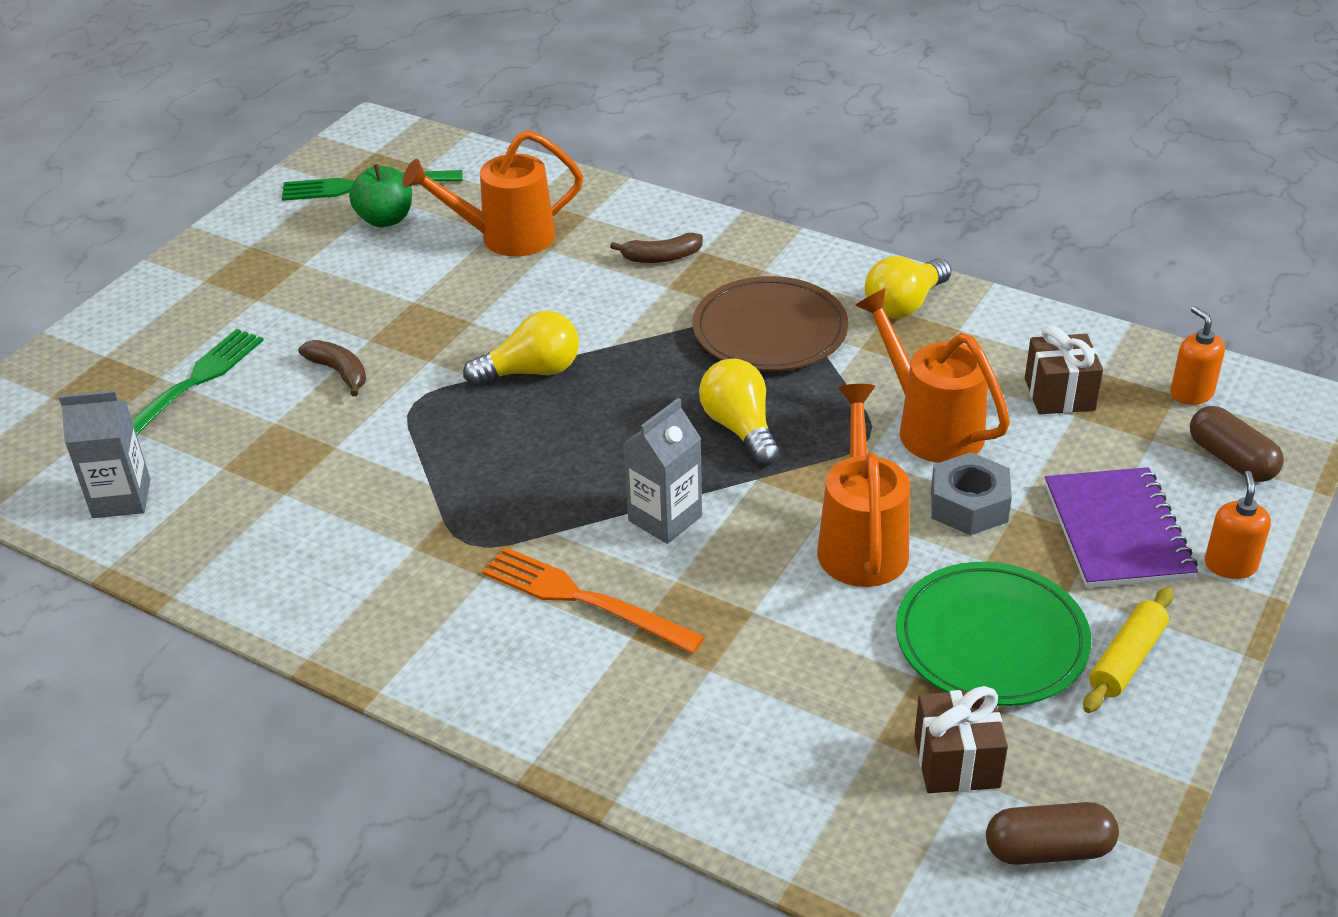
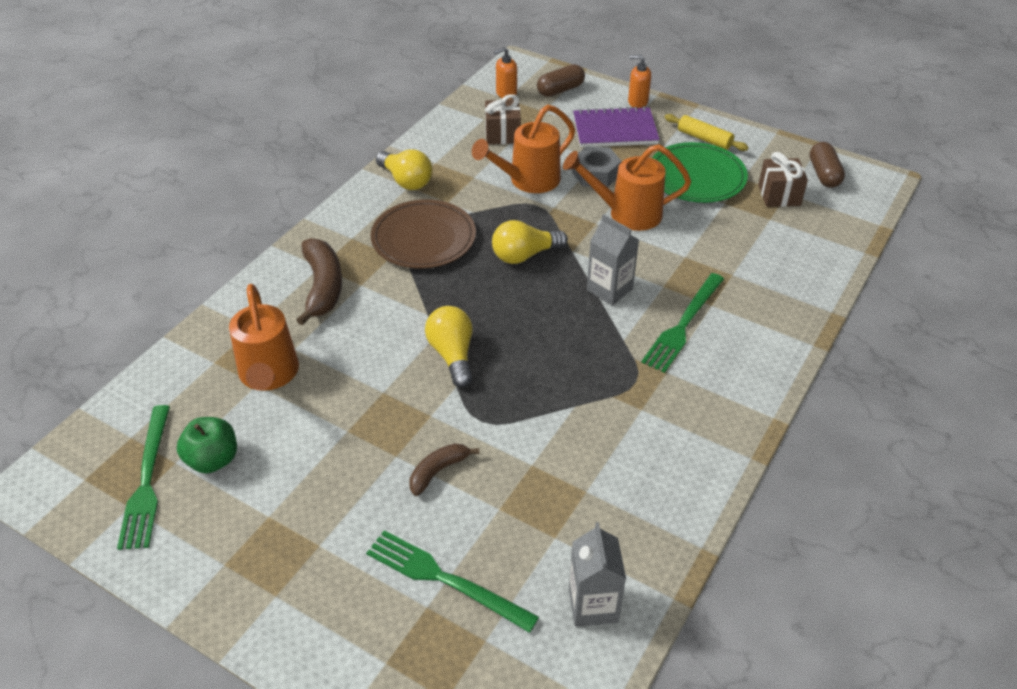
camera: 90 degrees left, 5 degrees up
(584, 599) = (683, 325): orange fork -> green fork
(661, 257) = (323, 287): brown banana -> brown banana, size x1.69

